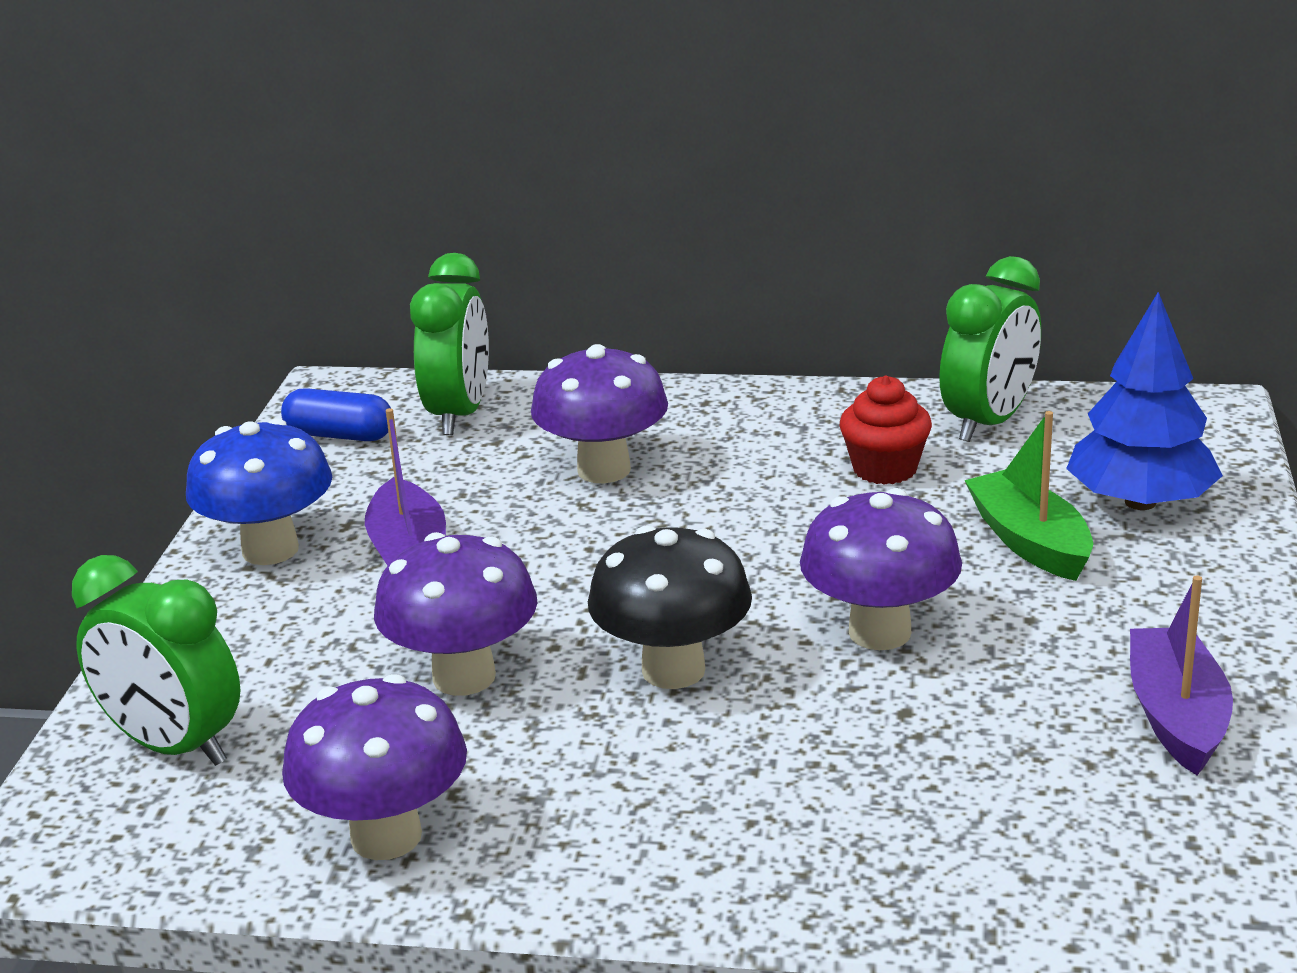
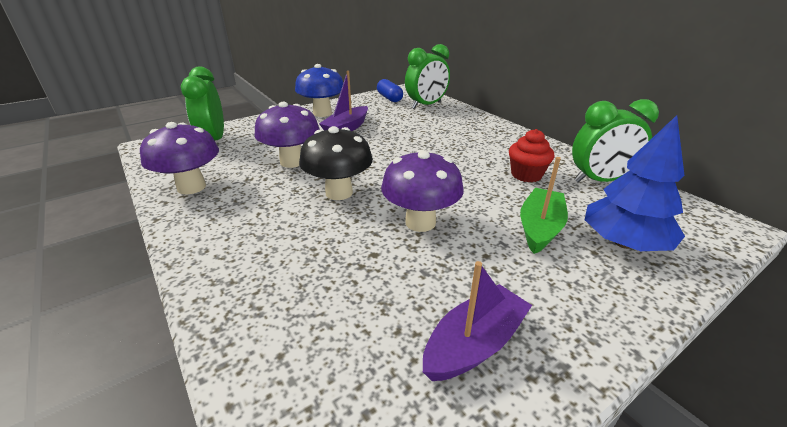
camera: 45 degrees right, 5 degrees up
(604, 470) = (435, 133): purple mushroom -> none

